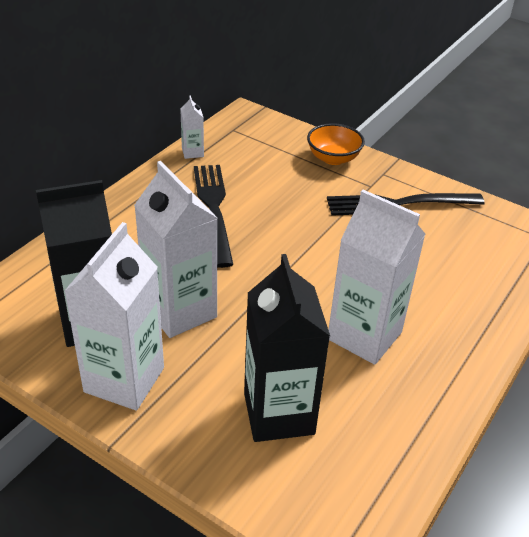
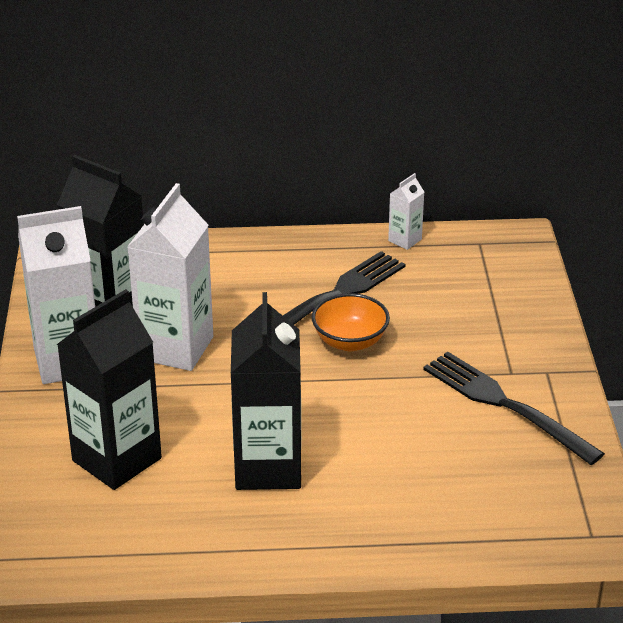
camera: 55 degrees right, 5 degrees down
(333, 158) = (525, 327): orange bowl -> orange bowl (350, 341)
(364, 336) = (268, 467): white carton -> black carton

